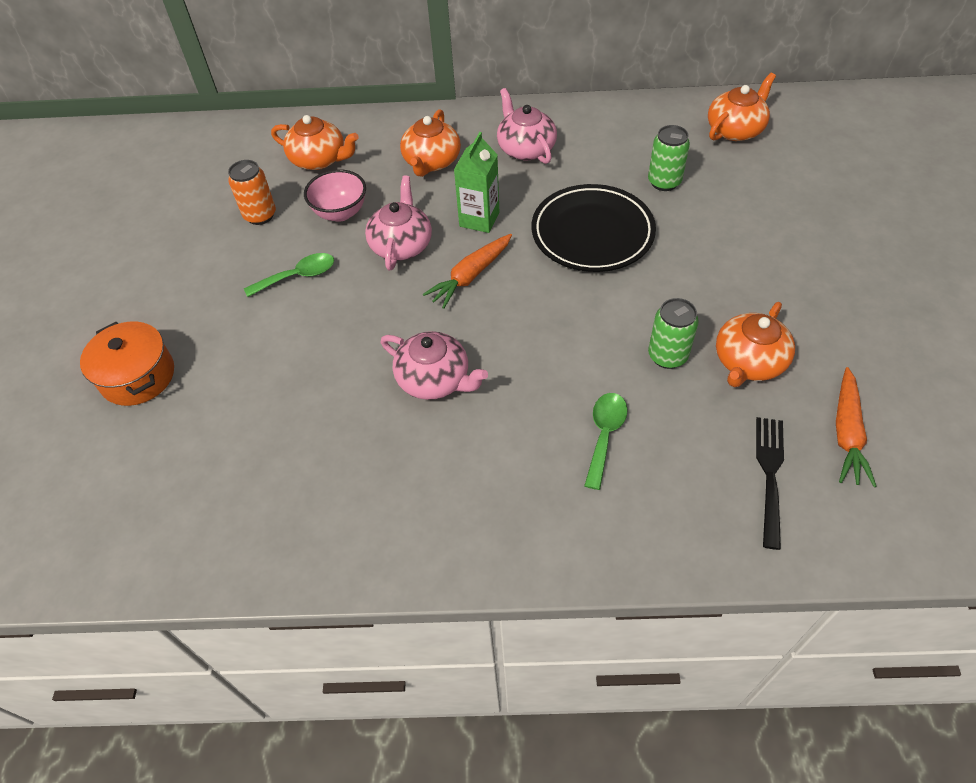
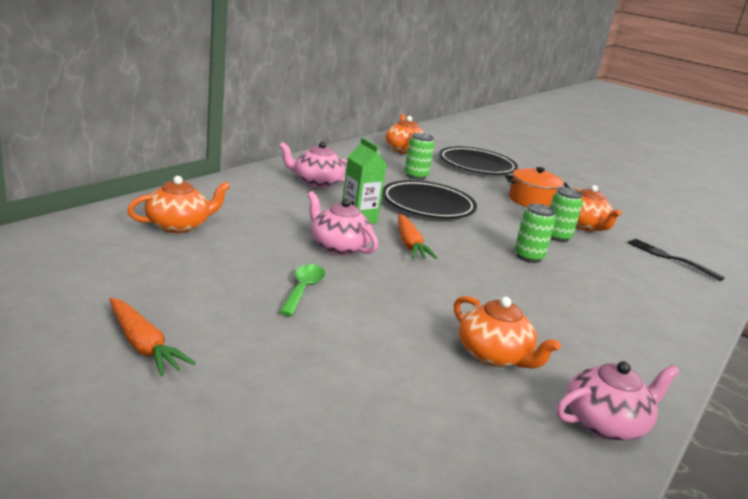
camera: 60 degrees left, 30 degrees down
(138, 376) = (303, 410): orange pot -> orange pot (532, 201)
(260, 215) = (195, 270): orange can -> none
(340, 213) = (260, 246): pink bowl -> none
(431, 162) = (270, 203): orange teapot -> orange teapot (494, 355)
(434, 379) = (494, 296): pink teapot -> pink teapot (606, 423)
(568, 360) = (528, 257): none -> green can
(604, 435) = (602, 276): green spoon -> none
(798, 195) = (477, 165): none -> black plate
(847, 433) = (656, 233): orange carrot -> orange carrot (143, 345)

